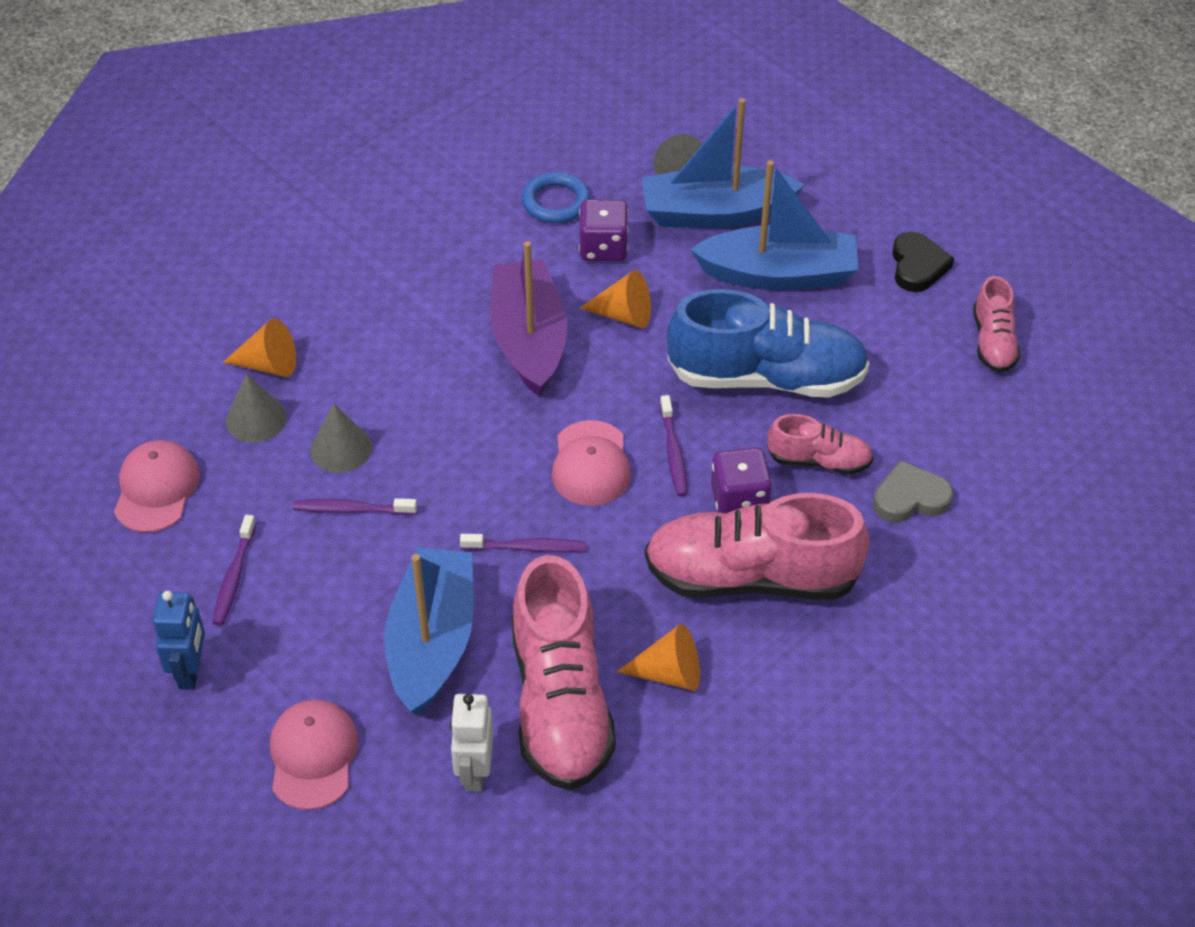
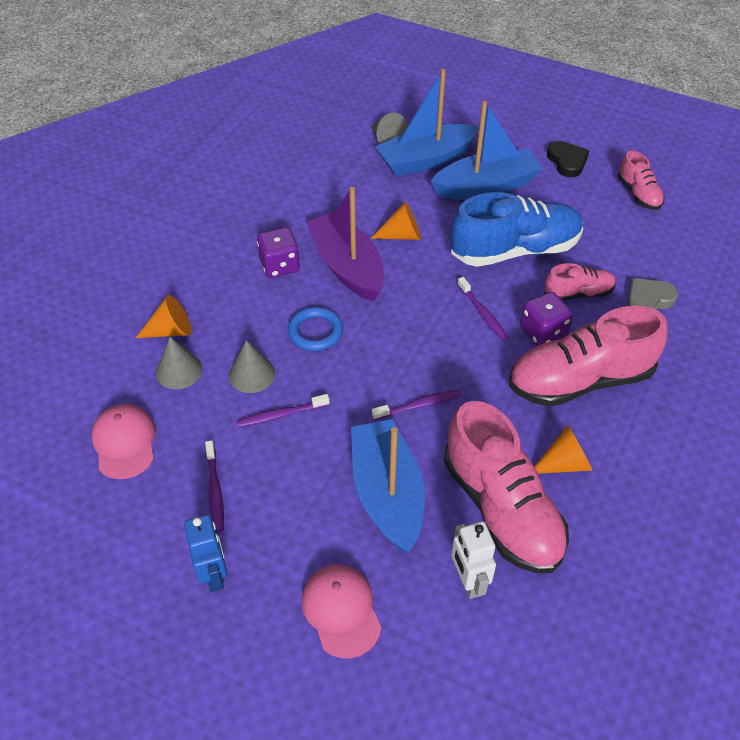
camera: 20 degrees left, 0 degrees up
(556, 202) = (320, 177): blue ring -> blue ring (315, 332)
(591, 464) = (432, 336): pink cap -> none
(603, 248) = (366, 197): purple dice -> purple dice (280, 266)

